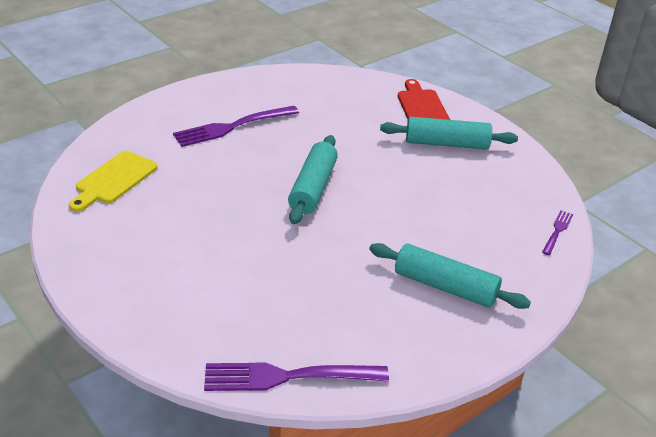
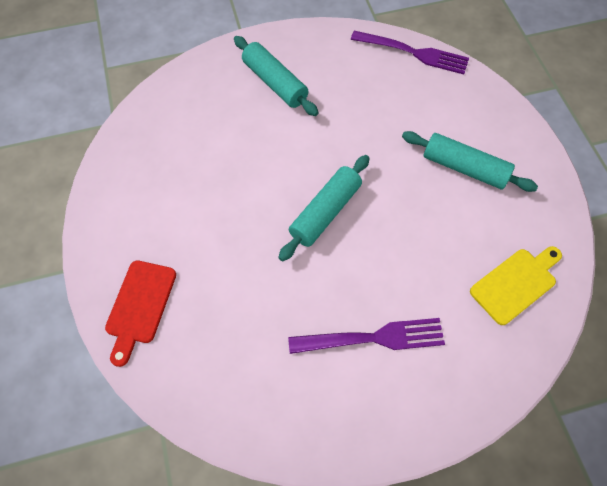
camera: 155 degrees left, 25 degrees up
(447, 143) = (159, 234): turquoise rolling pin -> turquoise rolling pin (464, 168)
(557, 231) = (151, 103): purple fork -> none

